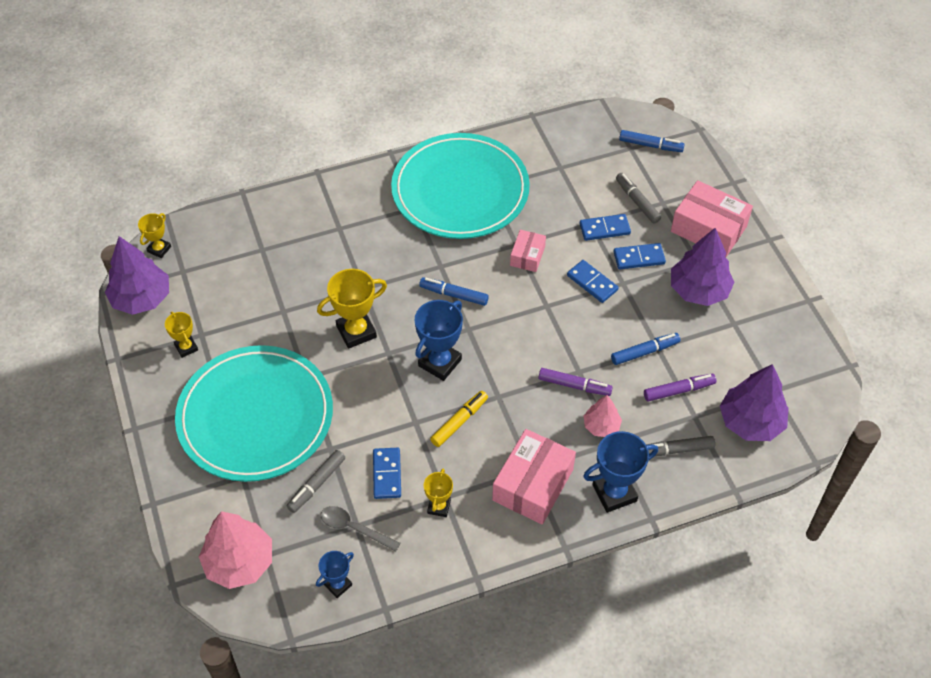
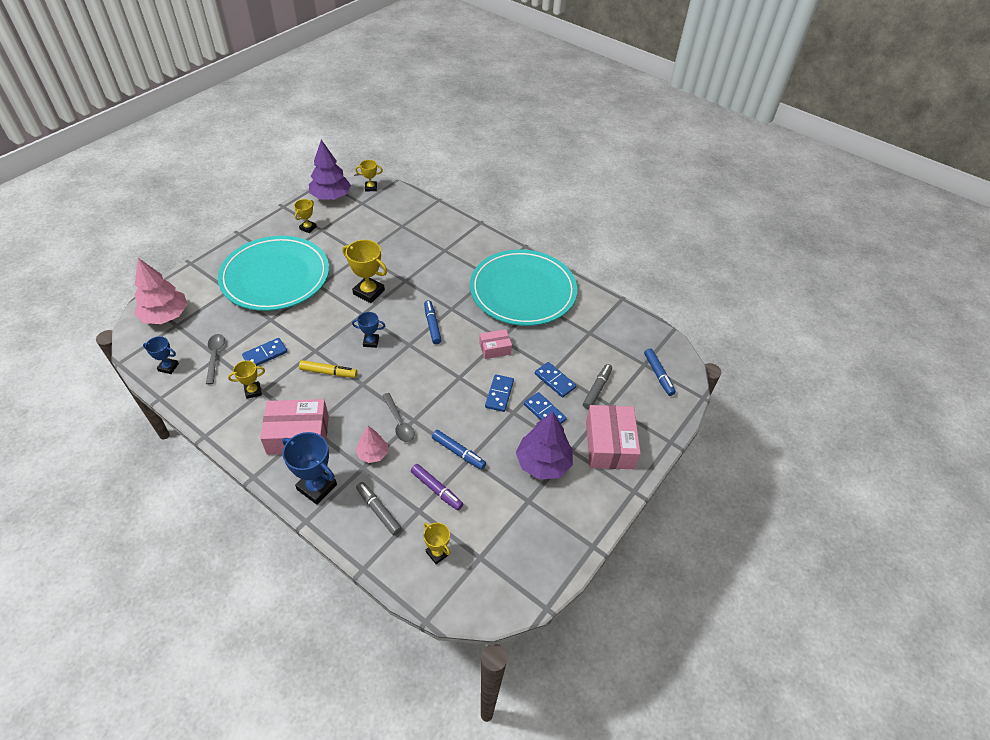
camera: 55 degrees right, 5 degrees down
(316, 484) = (240, 325): grey marker -> none
(439, 362) = (371, 342): blue trophy -> blue trophy, size x0.58
(574, 385) = (399, 422): purple marker -> grey spoon
(750, 422) = (437, 553): purple tree -> yellow trophy

